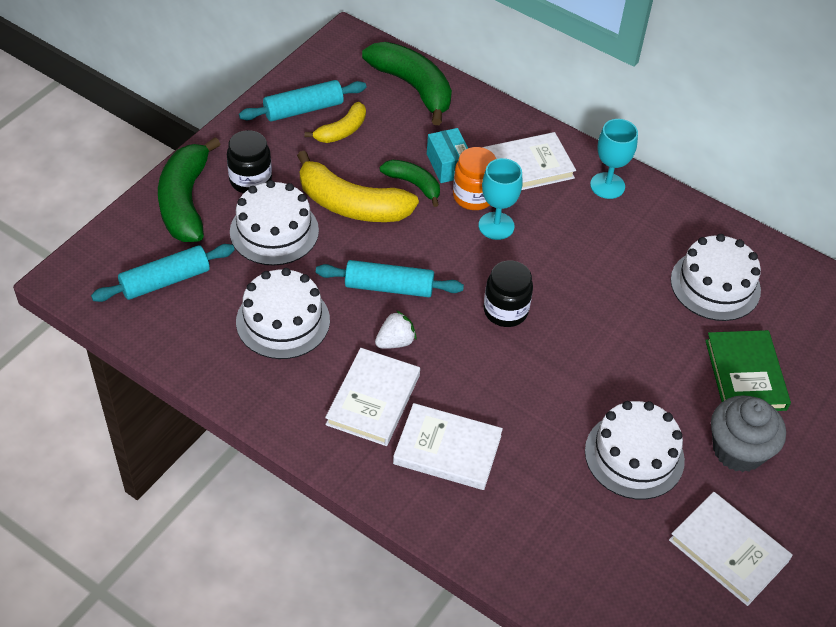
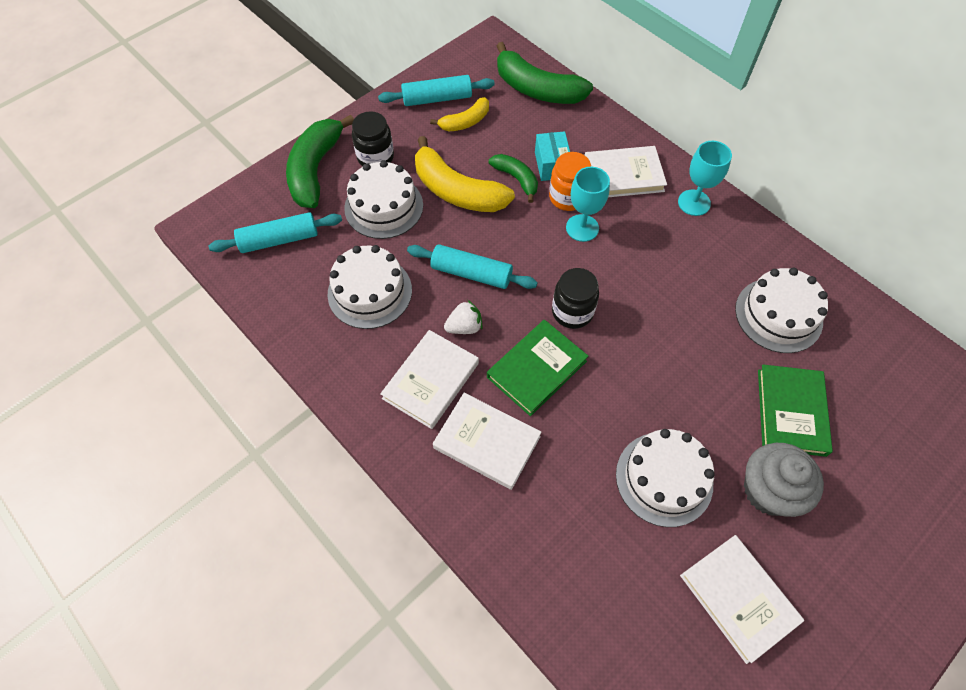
camera: 15 degrees right, 10 degrees up
(413, 87) = (537, 89): green banana -> green banana turned 150 degrees clockwise
(482, 372) = (536, 369): none -> green book

